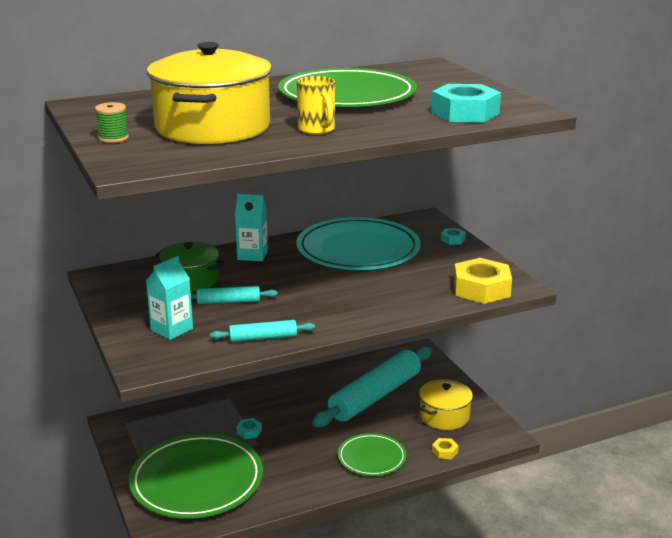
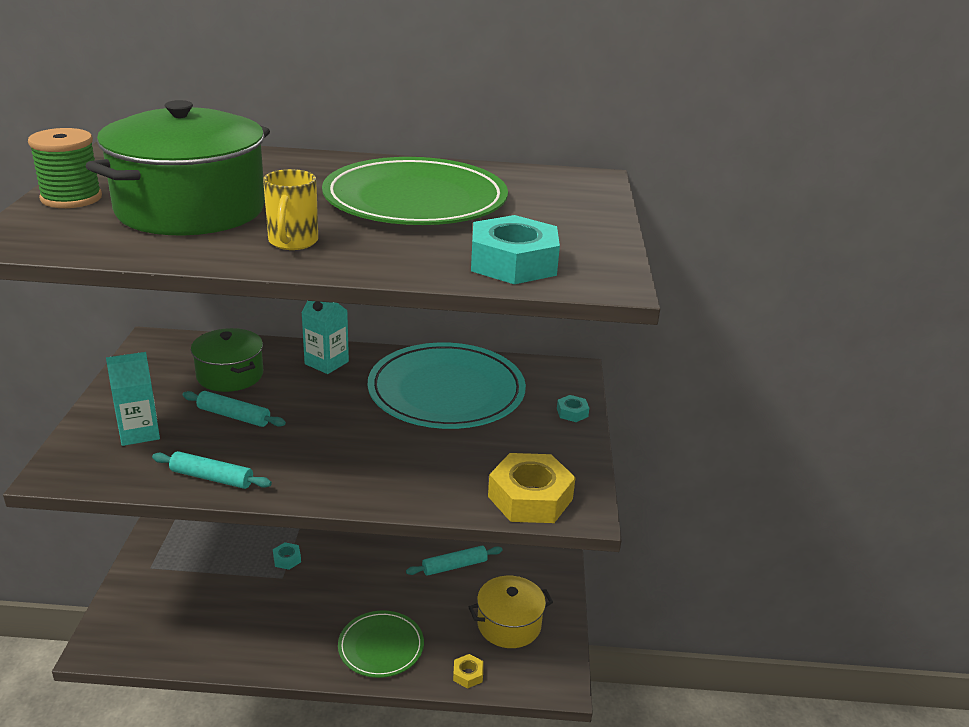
camera: 25 degrees right, 5 degrees up
(113, 138) = (71, 198): green spool -> green spool, size x1.58
(197, 480) = (185, 598): green plate -> none
(212, 127) = (191, 209): yellow pot -> green pot
(375, 396) = (454, 566): turquoise rolling pin -> turquoise rolling pin, size x0.46

